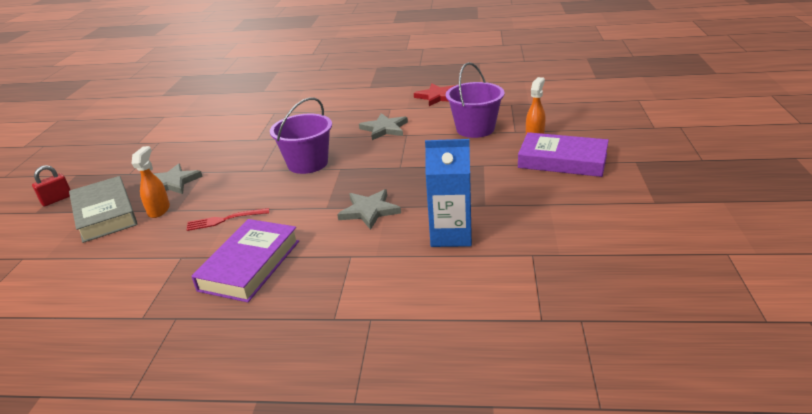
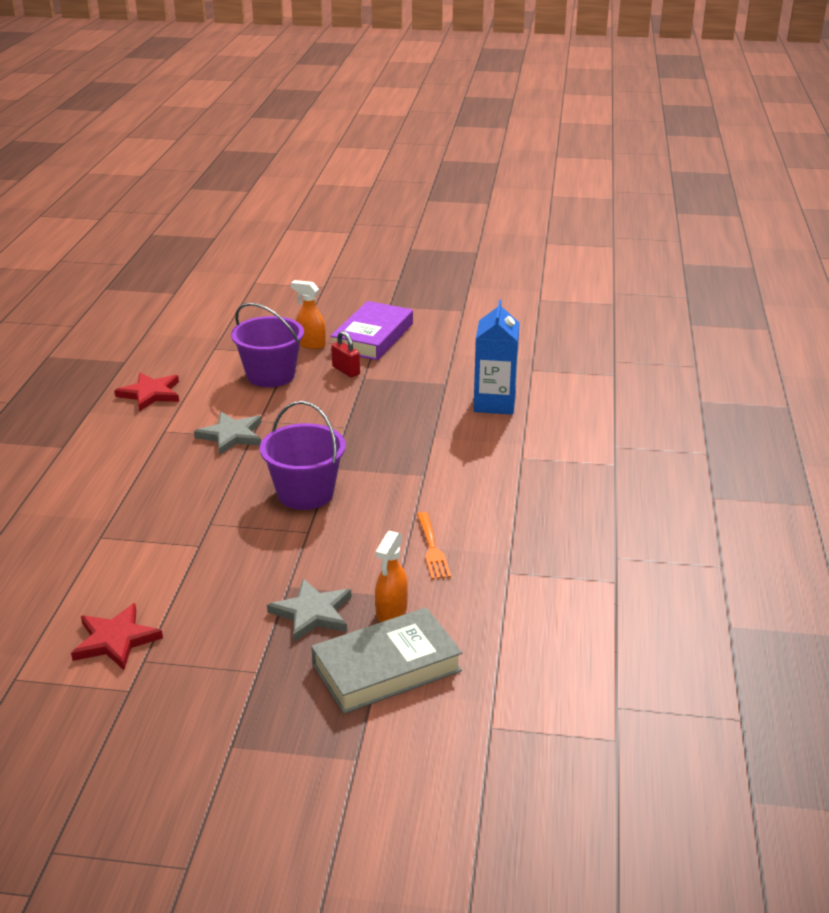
camera: 90 degrees left, 0 degrees up
(57, 199) = (320, 743): red padlock -> red padlock (346, 370)
(159, 210) = (391, 612): orange spray bottle -> orange spray bottle turned 75 degrees counterclockwise
(179, 132) = (115, 640): none -> red star
(225, 219) = (432, 548): red fork -> orange fork
(250, 265) = (530, 519): purple book -> none
(369, 211) = (439, 447): grey star -> none

